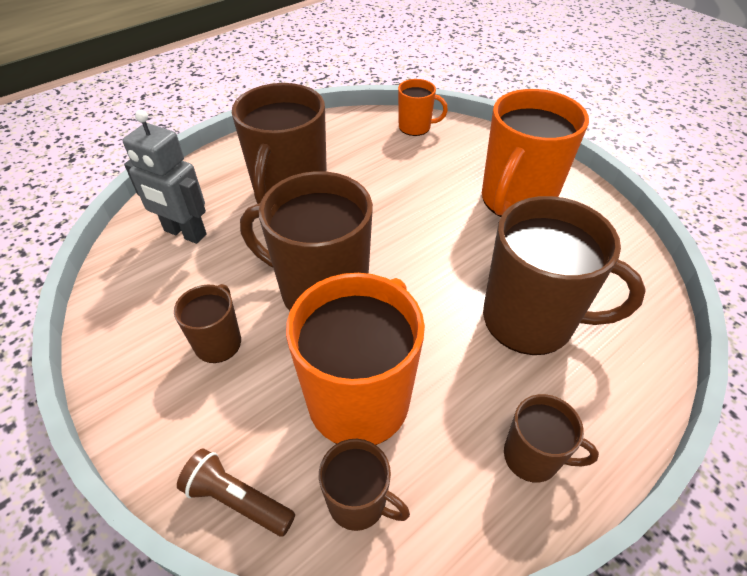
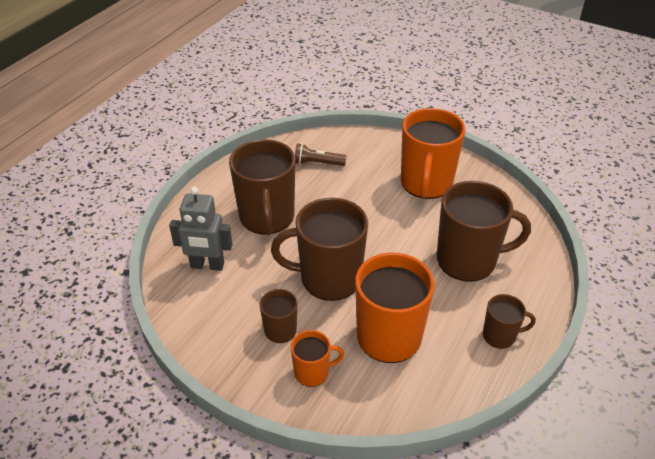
camera: 20 degrees left, 5 degrees down
(237, 500) = (348, 409): brown flashlight -> brown flashlight (317, 163)
(359, 502) = (417, 388): brown mug -> none
(415, 127) = (330, 144): orange mug -> orange mug (312, 372)

